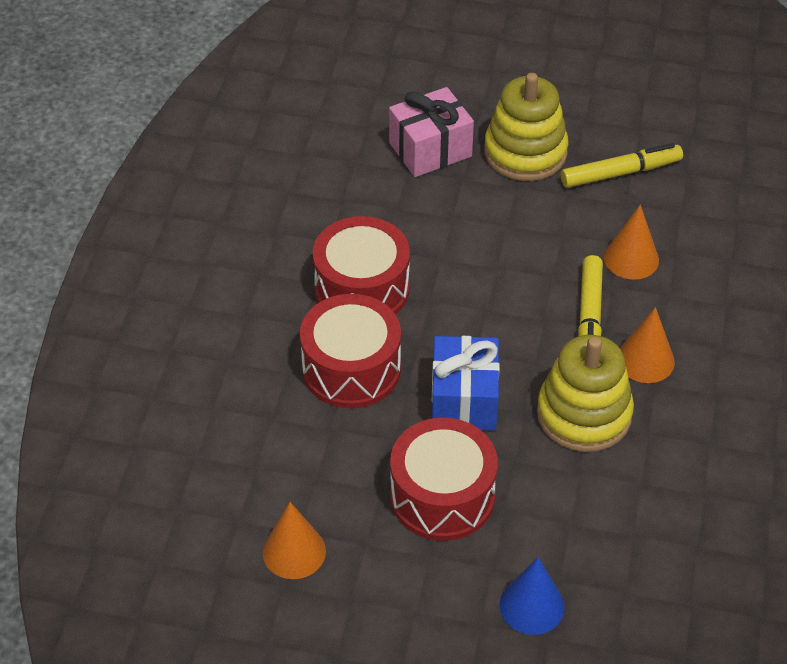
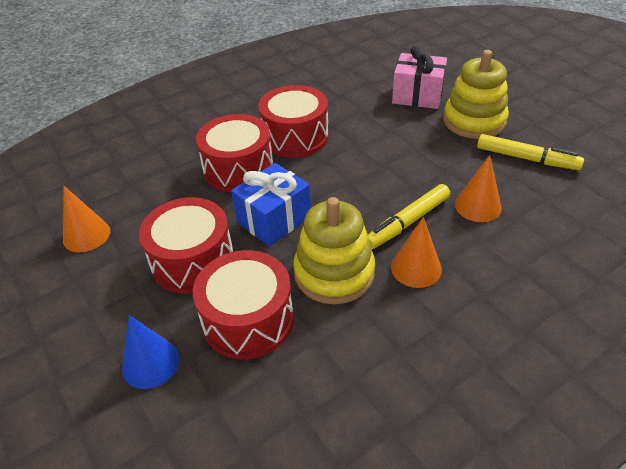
camera: 45 degrees right, 5 degrees down
(564, 509) = (248, 320): none -> red drum

